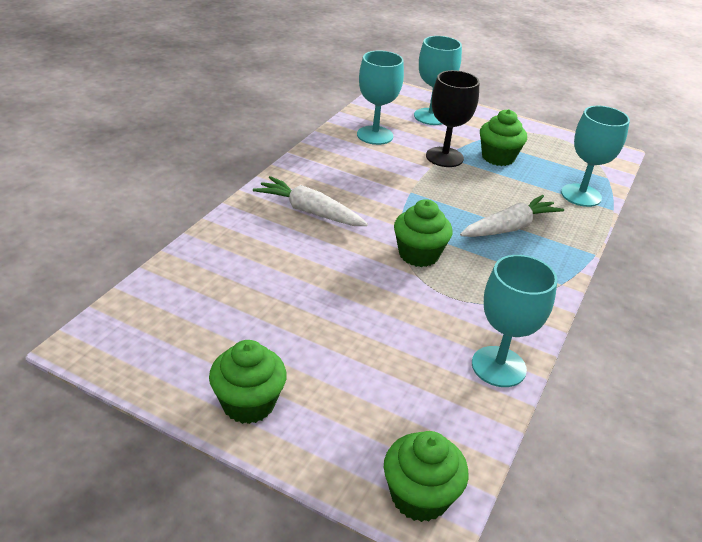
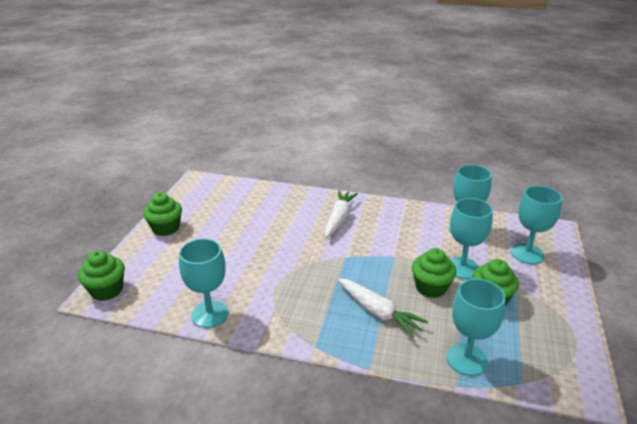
camera: 80 degrees right, 5 degrees down
(418, 254) = (315, 268): green cupcake -> green cupcake (431, 287)
(444, 157) = (462, 268): black goblet -> turquoise goblet

